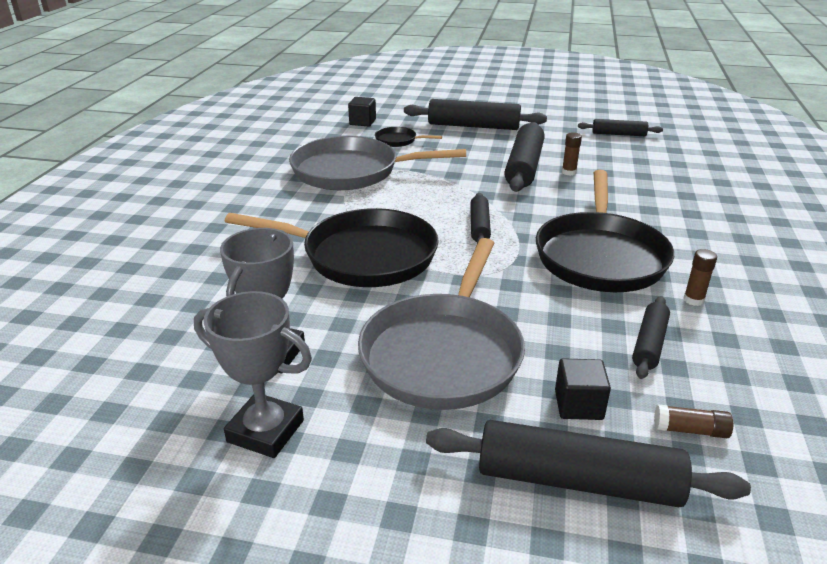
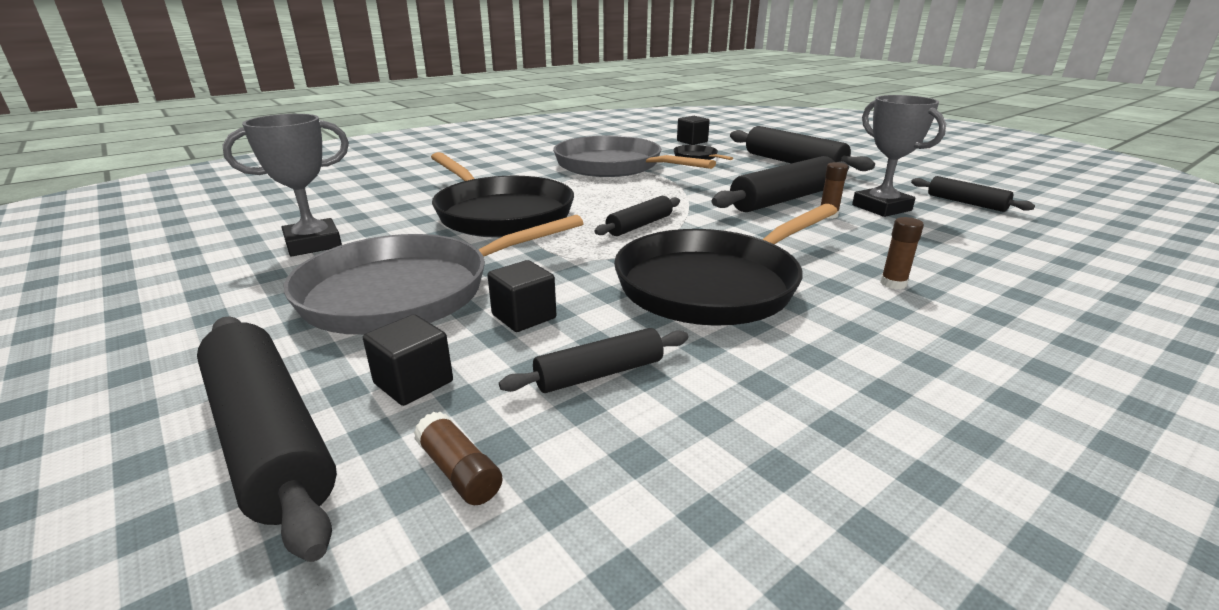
camera: 40 degrees right, 5 degrees down
(266, 431) = (206, 281): grey trophy -> grey trophy (881, 208)
(548, 331) = (524, 316): none -> black cube
(693, 300) = (746, 362): brown glue stick -> brown glue stick (893, 284)

